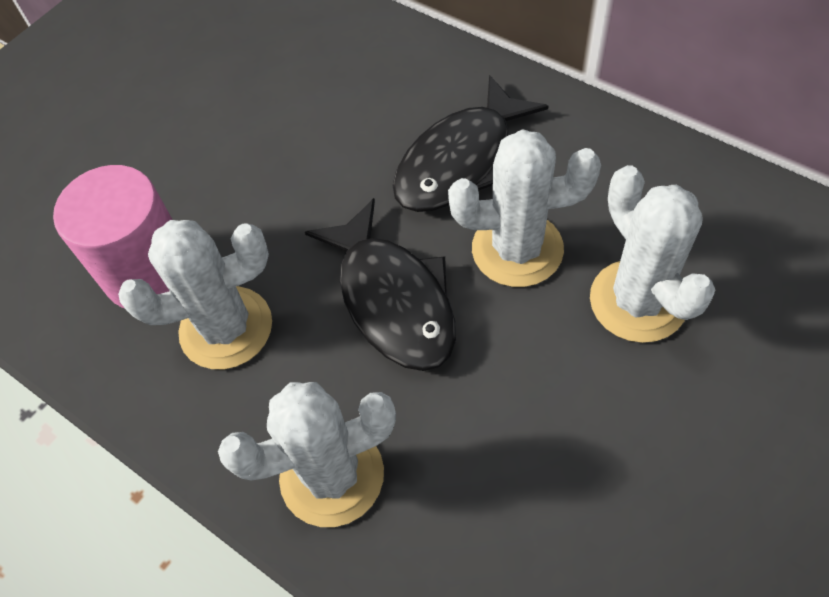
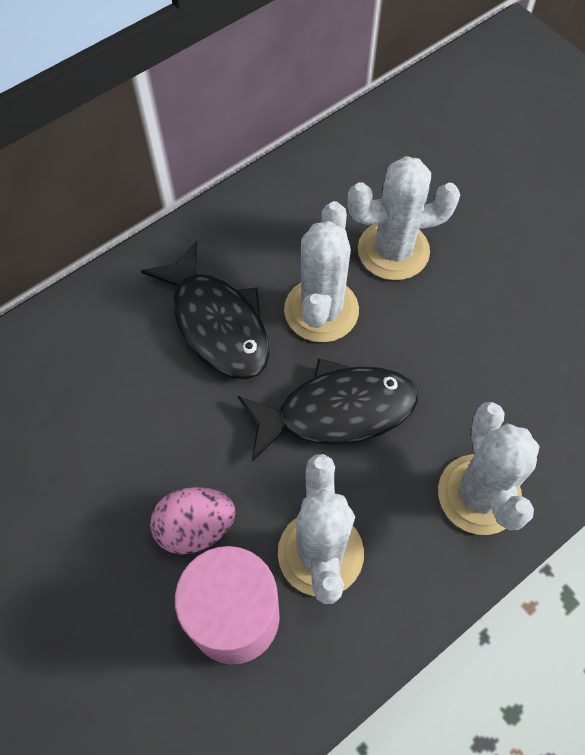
camera: 80 degrees left, 5 degrees up
(230, 214) = (195, 527): none -> pink egg

